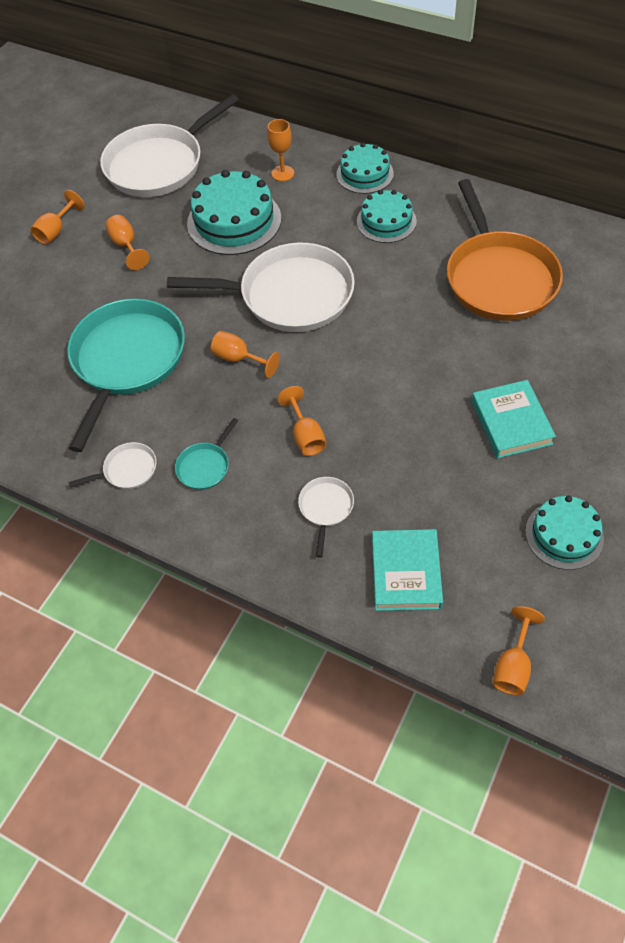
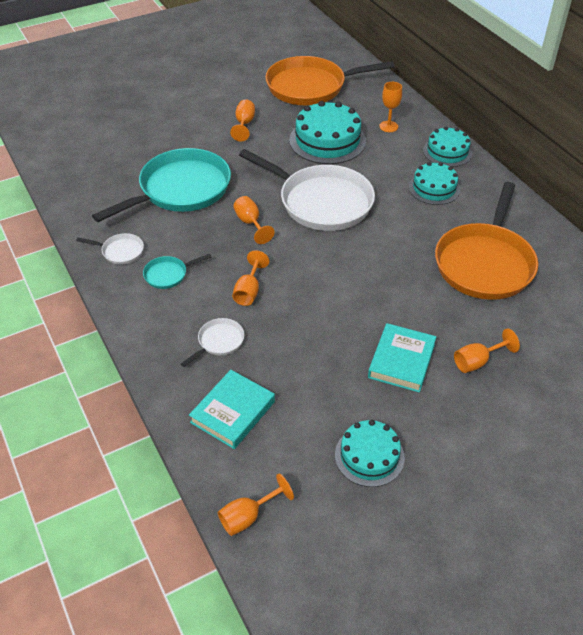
camera: 30 degrees right, 10 degrees down
(56, 231) = (210, 97): orange goblet -> orange goblet (477, 361)
(159, 165) = (310, 87): white pan -> orange pan

